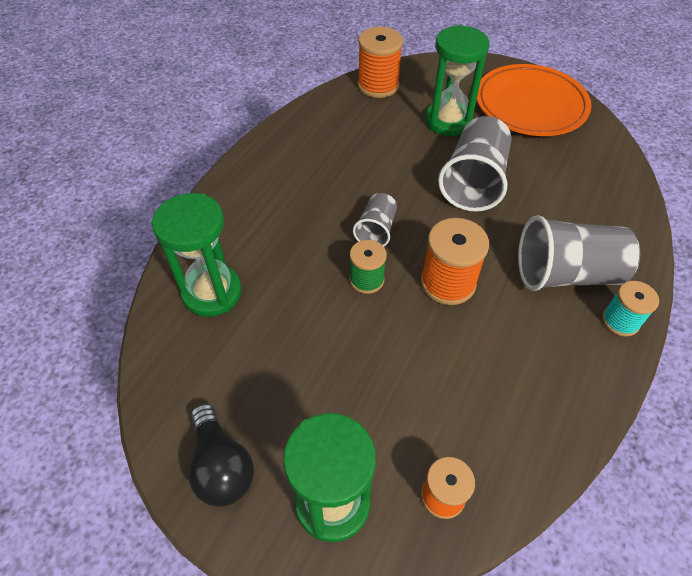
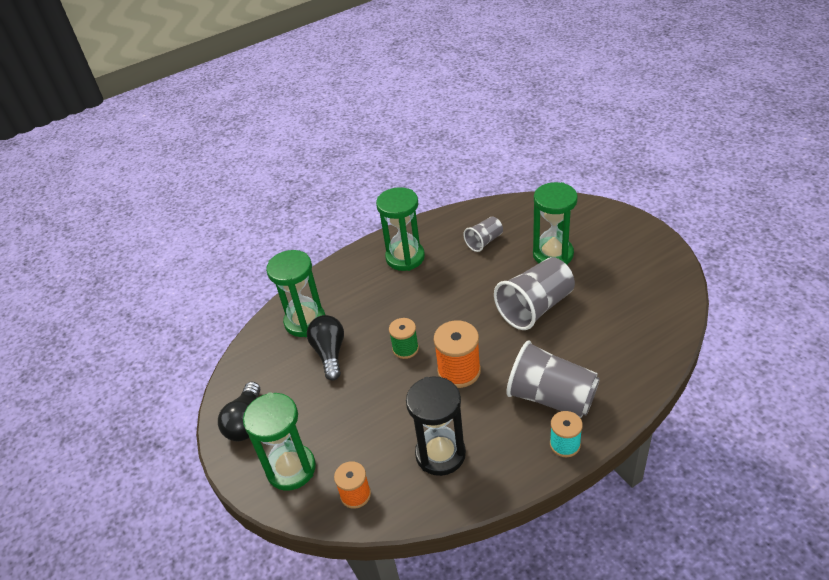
camera: 35 degrees right, 10 degrees down
(274, 321) = (330, 353): none -> black light bulb
(287, 172) = (405, 257): none -> green hourglass
(376, 230) = (436, 318): grey cup -> grey cup (484, 241)
(378, 85) = (519, 210): orange spool -> none
(503, 392) = (440, 454): none -> black hourglass
(530, 105) = (634, 261): orange plate -> none

